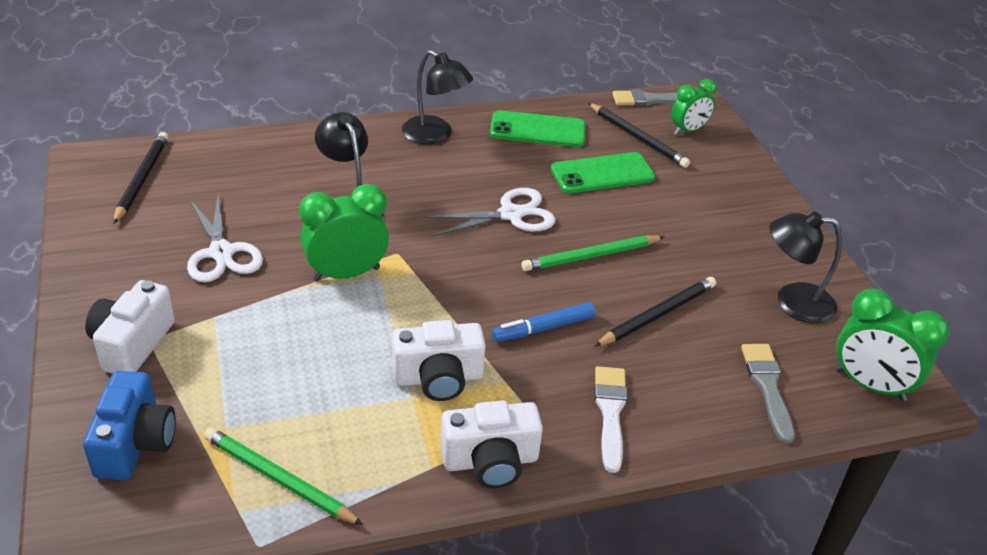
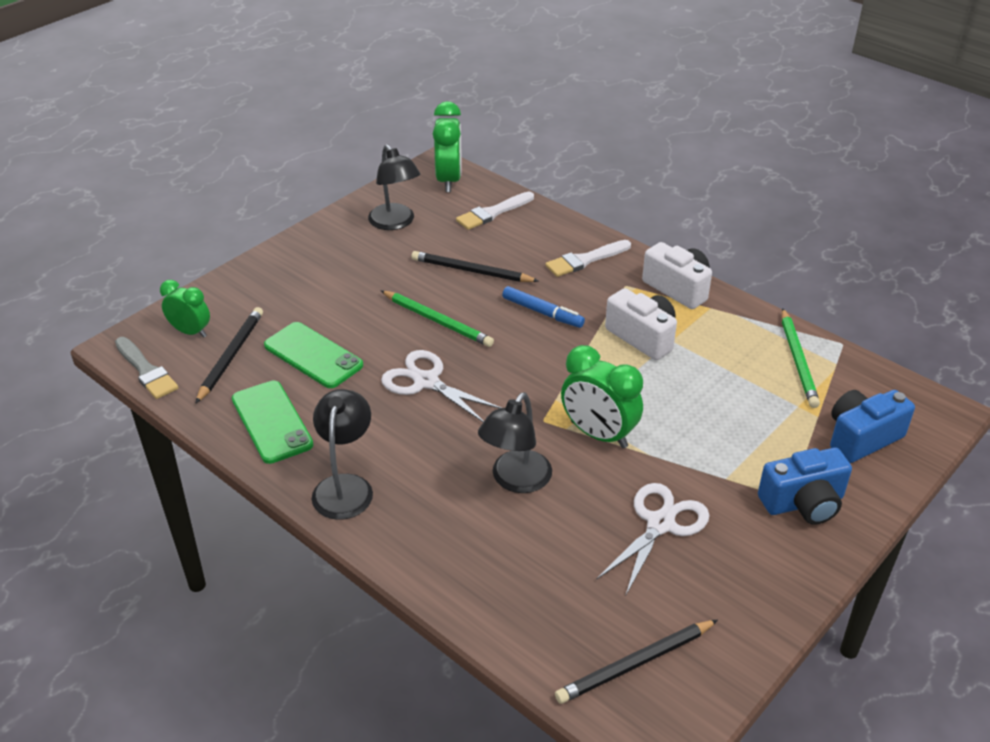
camera: 120 degrees left, 0 degrees up
(132, 344) = (803, 503): white camera -> blue camera
(767, 387) = (493, 213): grey brush -> white brush

